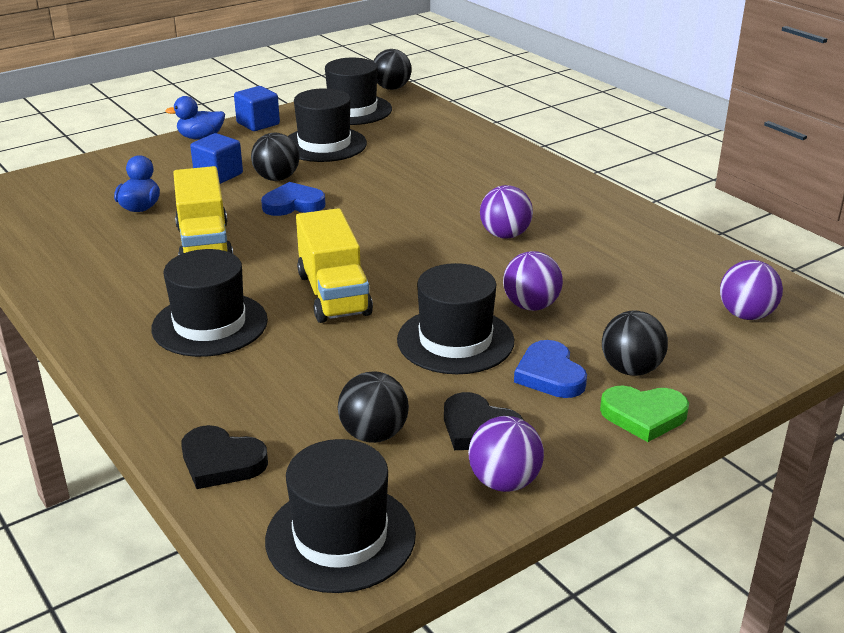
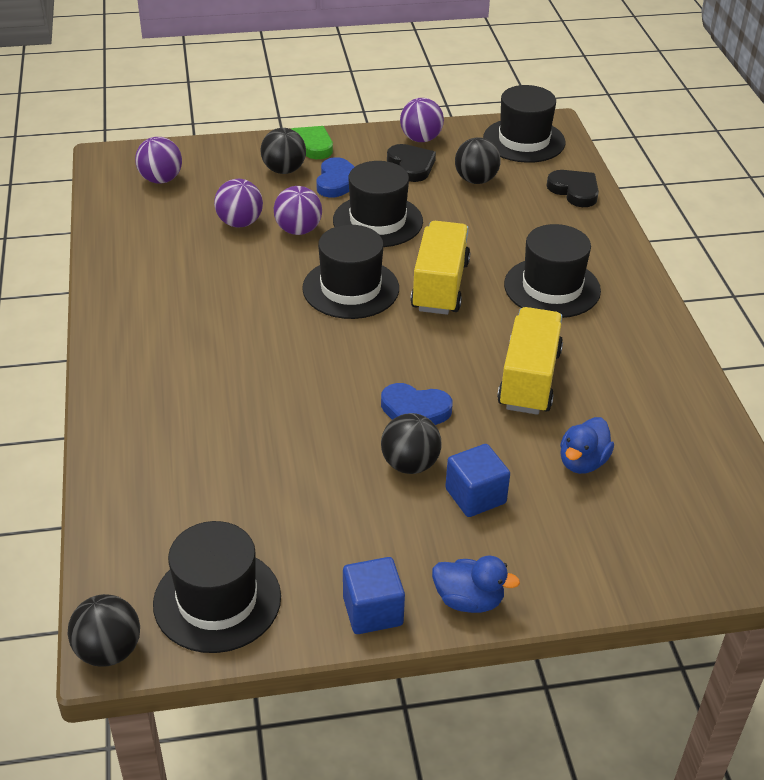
camera: 155 degrees left, 10 degrees up
(324, 144) = (314, 518): black hat -> black hat (350, 288)
(505, 235) = (247, 302): purple ball -> purple ball (240, 223)

